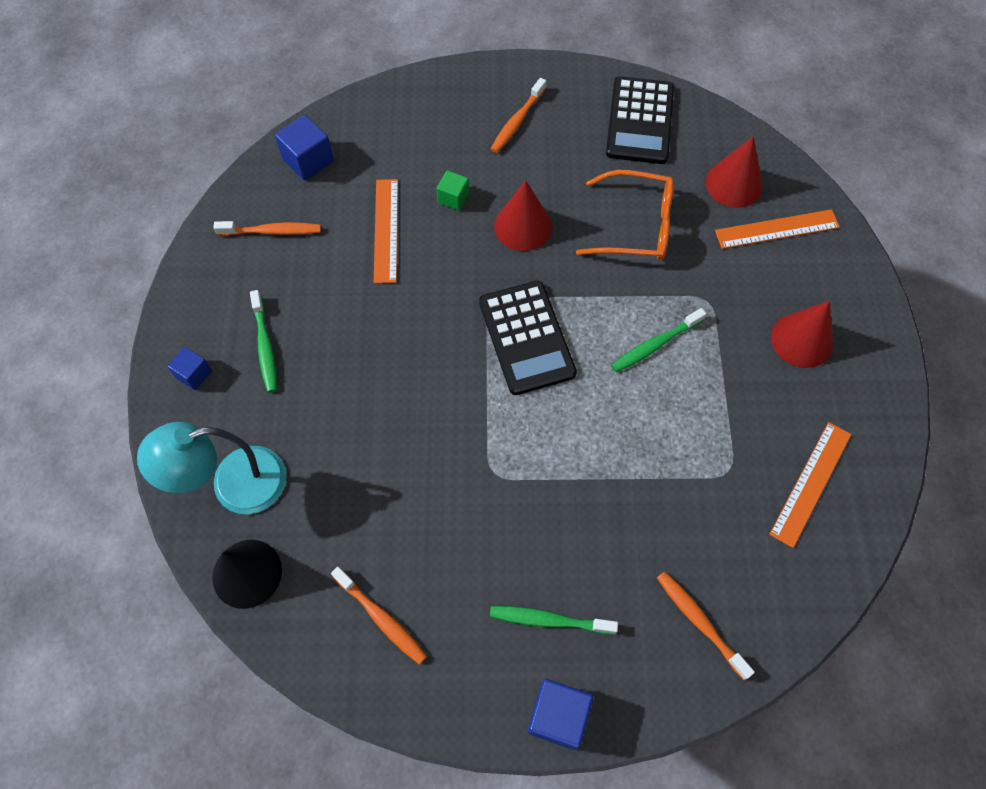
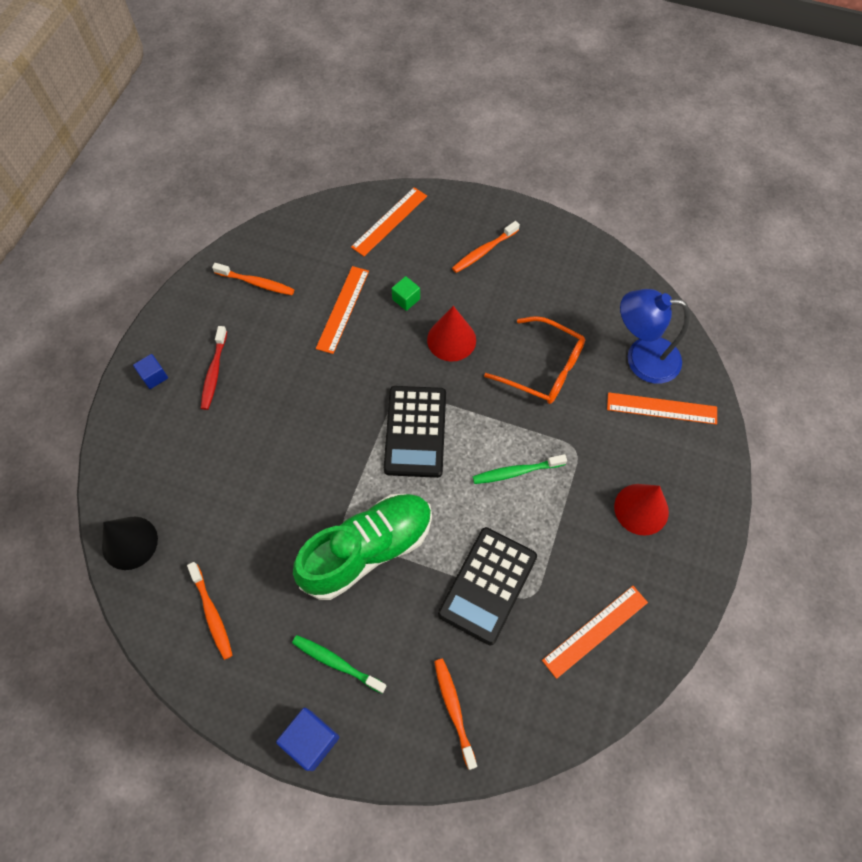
camera: 20 degrees right, 0 degrees up
(234, 485) = (148, 472): turquoise lamp -> none
(265, 346) = (214, 371): green toothbrush -> red toothbrush
(308, 160) = (307, 234): blue cube -> none
(397, 119) = (389, 221): none -> orange ruler
(529, 484) = (367, 550): none -> green shoe
(640, 121) = (585, 281): black calculator -> black calculator (488, 585)
(733, 184) = (641, 358): red cone -> blue lamp

